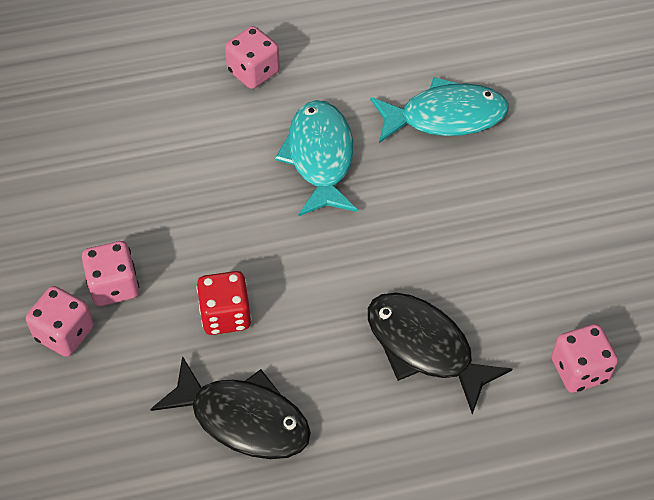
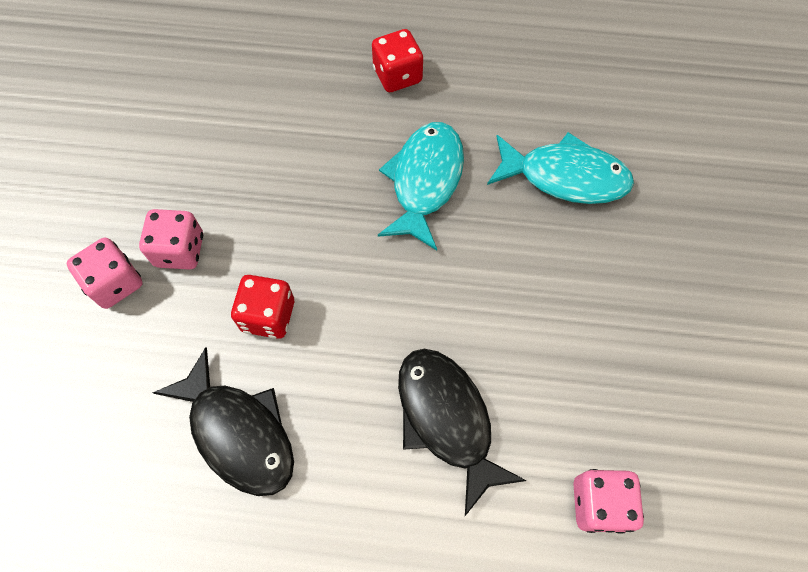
camera: 20 degrees right, 10 degrees up
(253, 72) = (397, 76): pink dice -> red dice

